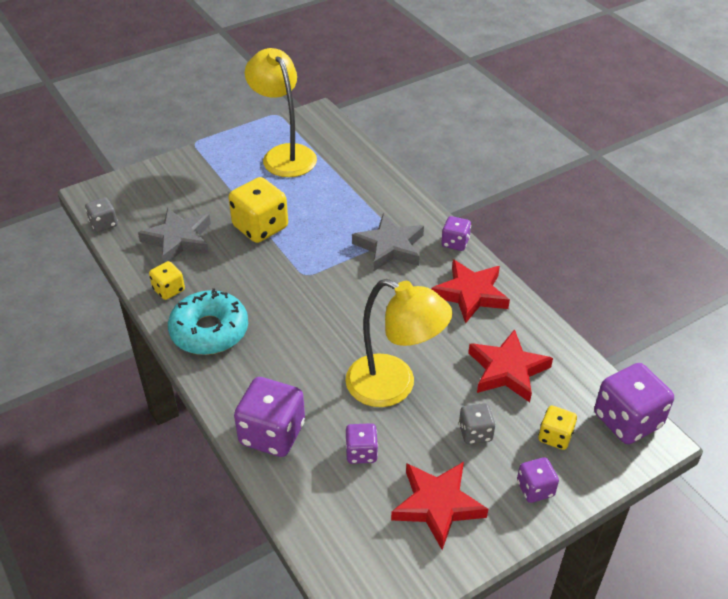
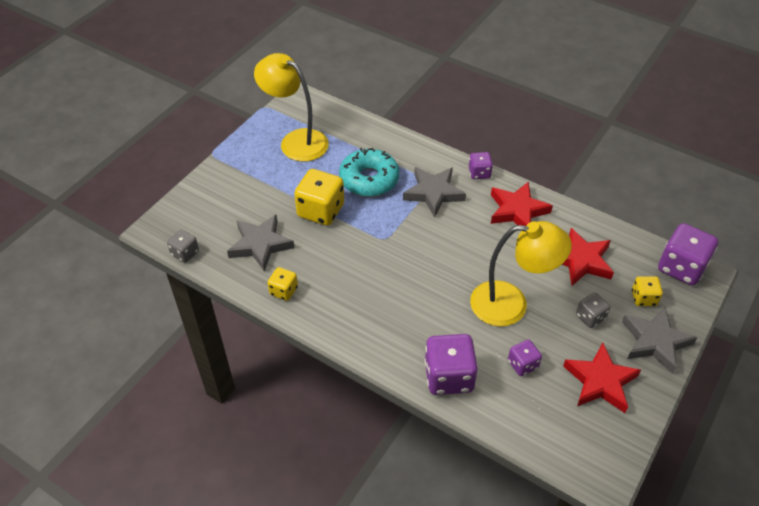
camera: 25 degrees left, 5 degrees up
(209, 331) = (342, 313): turquoise donut -> turquoise donut (369, 179)
(535, 489) = (655, 342): purple dice -> grey star

